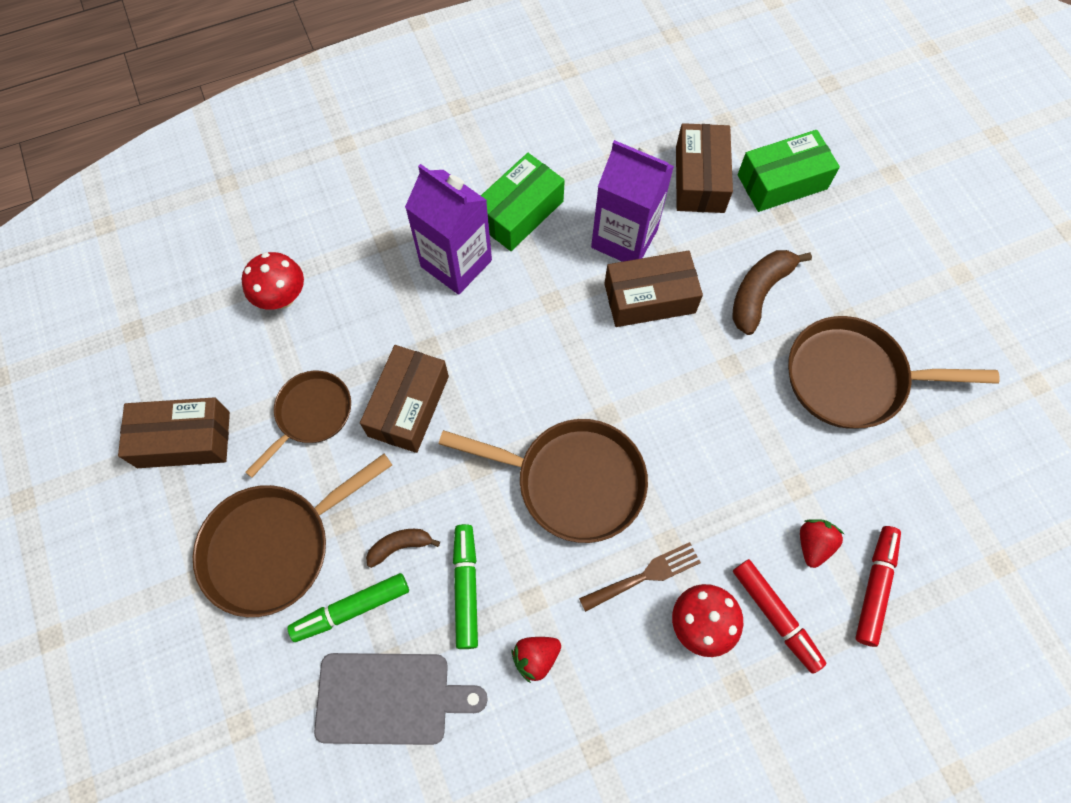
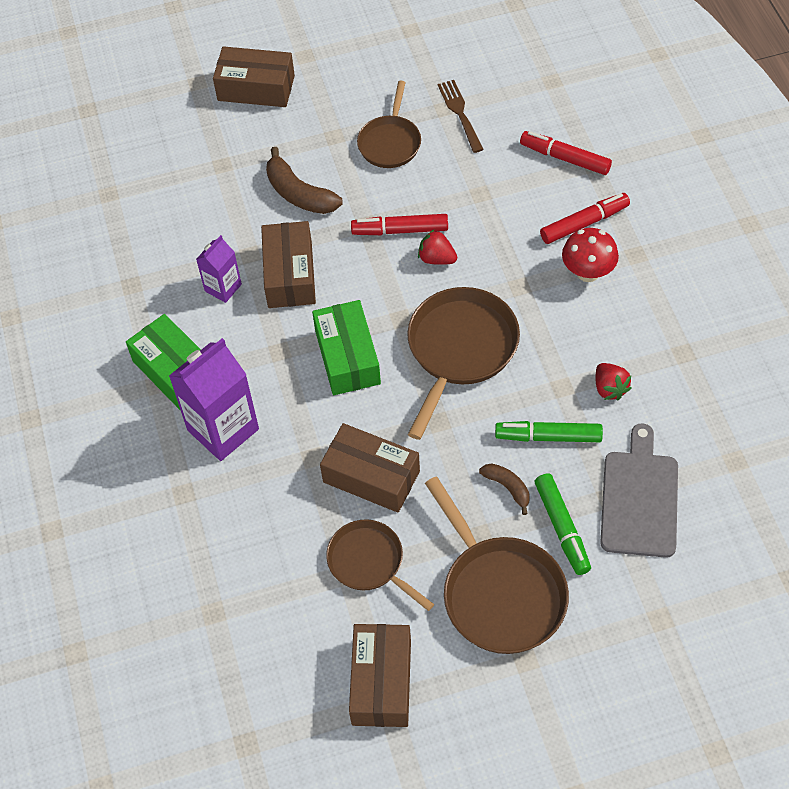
camera: 80 degrees left, 10 degrees down
(282, 298) = (233, 591): red mushroom -> none
(400, 546) = (507, 487): brown banana -> brown banana turned 150 degrees clockwise
(624, 238) = (223, 288): purple carton -> purple carton, size x0.55
(644, 576) = (547, 306): brown fork -> brown fork (460, 113)
(699, 179) = (170, 222): brown box -> brown box (256, 88)
(727, 402) = (400, 230): none -> red marker
(782, 182) = (188, 161): green box -> green box (347, 357)
(813, 544) = (529, 191): red strawberry -> red strawberry (436, 258)
(853, 378) = (390, 142): brown pan -> brown pan, size x0.63

